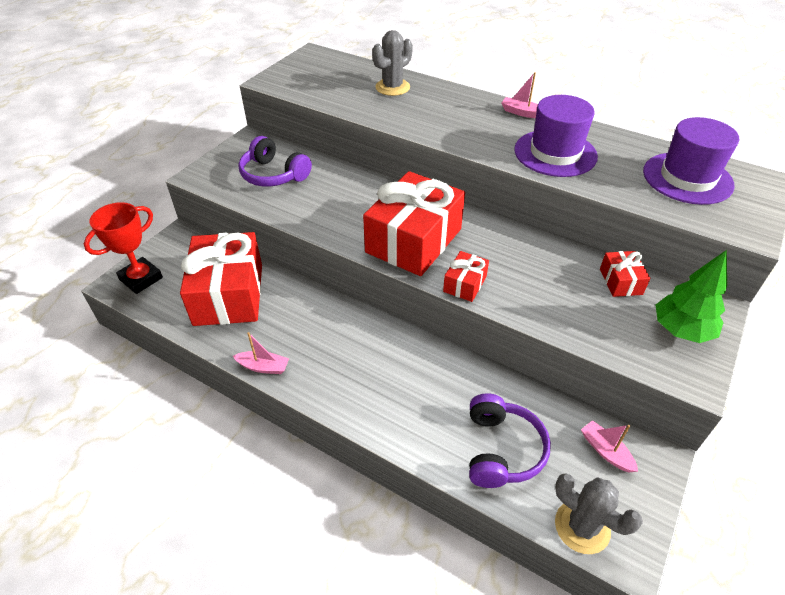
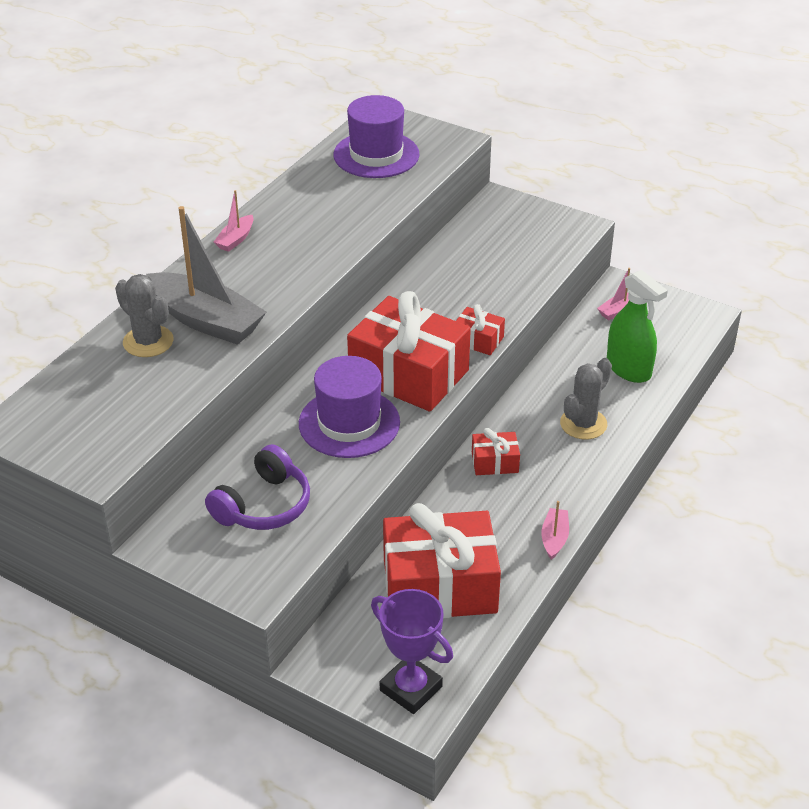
camera: 90 degrees left, 5 degrees down
(141, 279) = (411, 688): red trophy -> purple trophy
(417, 106) = (206, 320): none -> grey boat
(501, 450) = (628, 369): purple headphones -> green spray bottle
(555, 153) = (326, 225): purple hat -> purple hat (349, 423)
(582, 527) = (690, 333): grey cactus -> grey cactus (583, 424)
(620, 281) = (468, 244): red gift -> red gift (495, 462)
(681, 330) = (528, 222): green tree -> none

